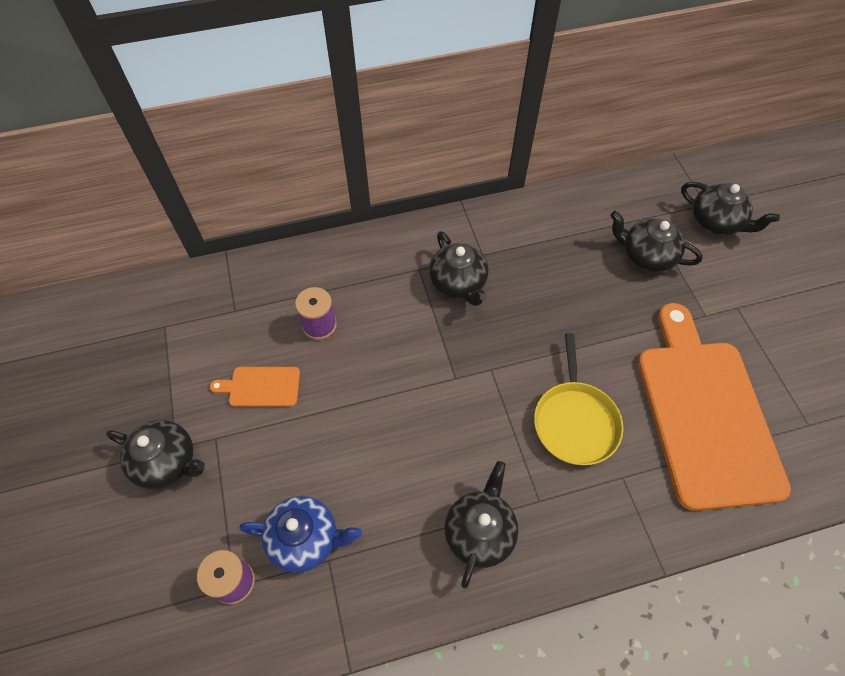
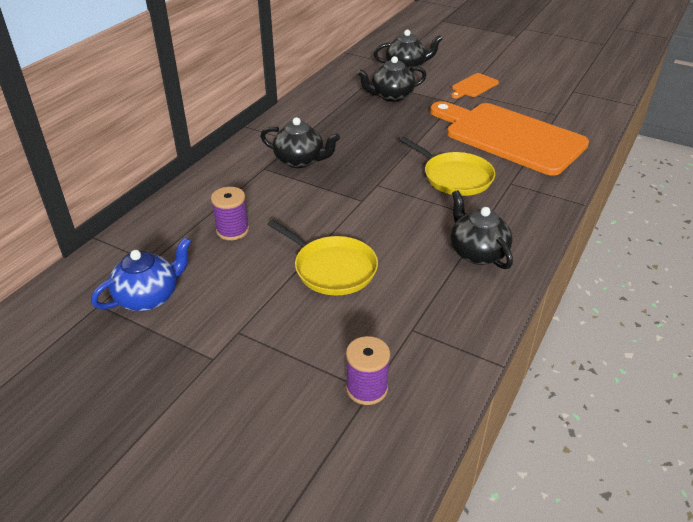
camera: 45 degrees left, 20 degrees down
(167, 462) = (217, 370): black teapot -> none
(261, 387) = (234, 284): orange cutting board -> orange cutting board (474, 86)
(305, 539) = (382, 331): blue teapot -> blue teapot (149, 297)
(344, 436) = (332, 268): none -> yellow pan

